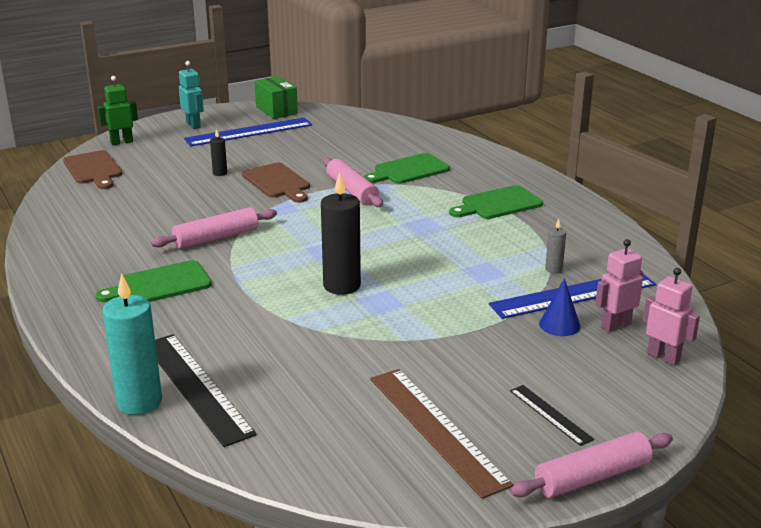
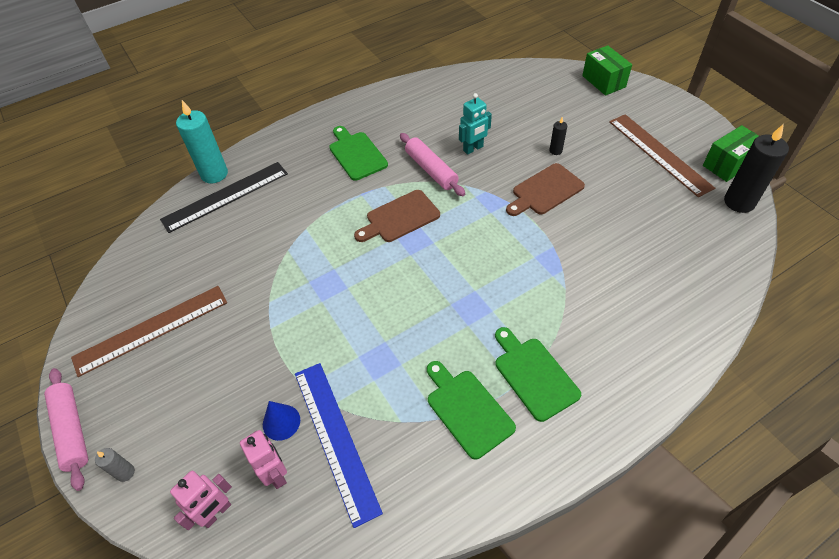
camera: 90 degrees right, 25 degrees up
(93, 169) = (543, 79): brown cutting board -> brown cutting board (399, 218)
(121, 142) = (603, 81): green robot -> green box
(193, 125) = (660, 115): turquoise robot -> turquoise robot (473, 149)
(249, 132) = (659, 154): blue ruler -> brown ruler
(341, 286) = (354, 256): black candle -> black candle (739, 202)
(352, 191) = (539, 246): pink rolling pin -> none
(408, 170) = (603, 289): green cutting board -> green cutting board (467, 409)
(550, 414) = (151, 406): black ruler -> none
(553, 269) = (386, 424): grey candle -> grey candle (125, 472)

